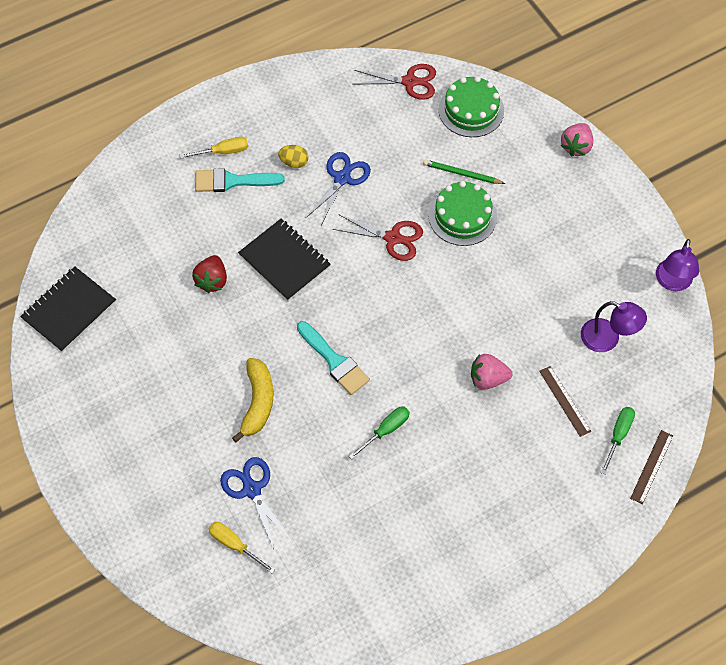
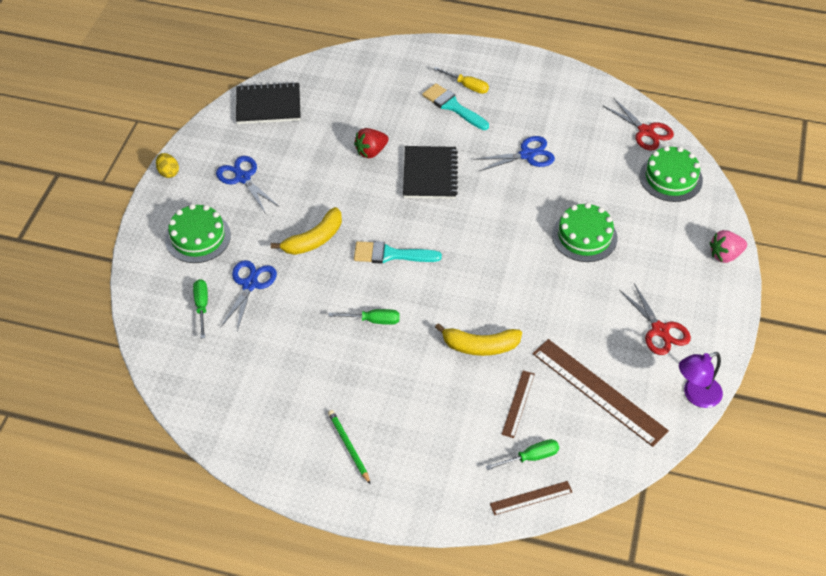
camera: 45 degrees right, 10 degrees down
(129, 399) = (242, 178): none -> blue scissors
(156, 487) = (198, 237): none -> green cake
(234, 545) = (202, 306): yellow screwdriver -> green screwdriver
(294, 162) = (506, 123): yellow egg -> yellow egg (168, 172)
(334, 361) = (390, 254): turquoise brush -> turquoise brush turned 90 degrees clockwise
(393, 238) = (518, 214): red scissors -> red scissors (660, 330)
(462, 174) = (615, 211): green pencil -> green pencil (348, 447)
(488, 379) = (480, 346): pink strawberry -> yellow banana
(607, 339) = (599, 391): purple lamp -> brown ruler

